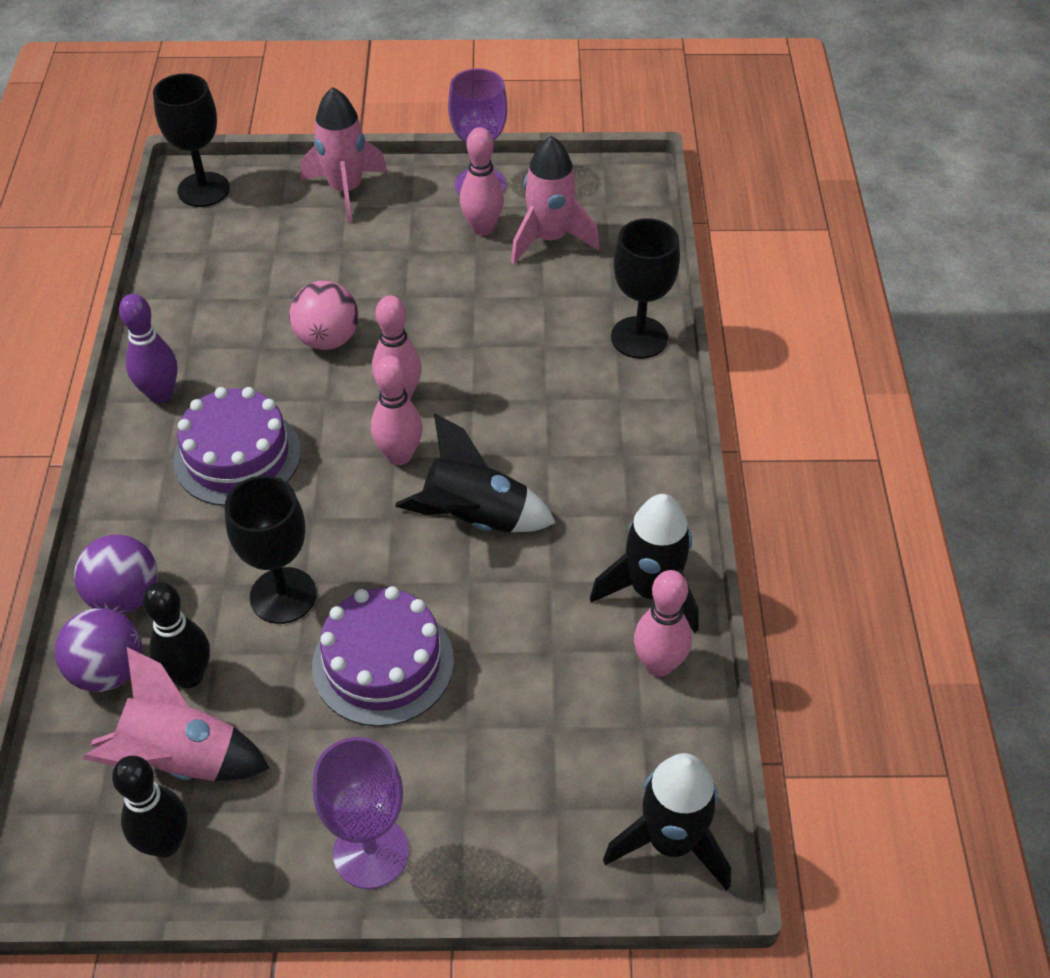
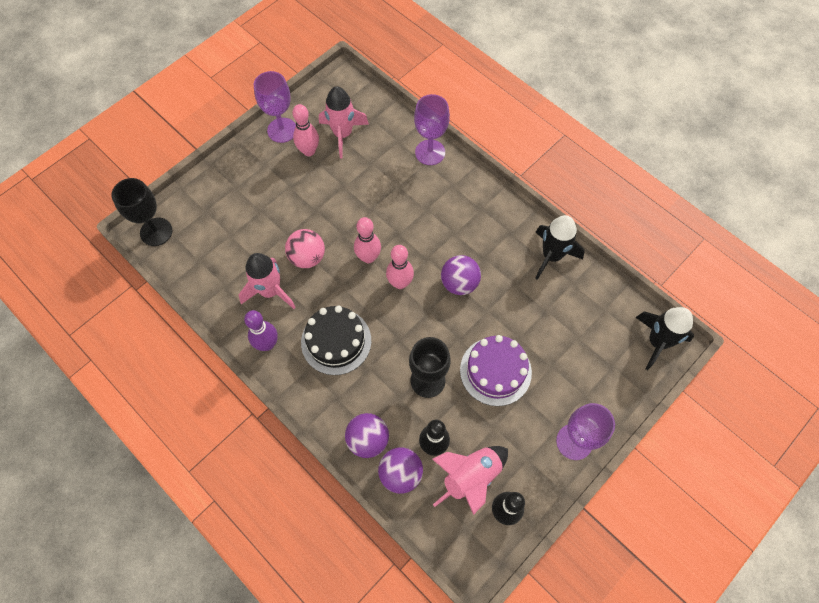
camera: 45 degrees left, 15 degrees up
(237, 456) = (336, 341): purple cake -> black cake
(346, 190) = (225, 179): pink rocket -> pink rocket (270, 291)
(475, 518) = (459, 283): black rocket -> purple ball
(639, 337) = (430, 152): black goblet -> purple goblet
(659, 664) = (585, 282): pink bowling pin -> none

